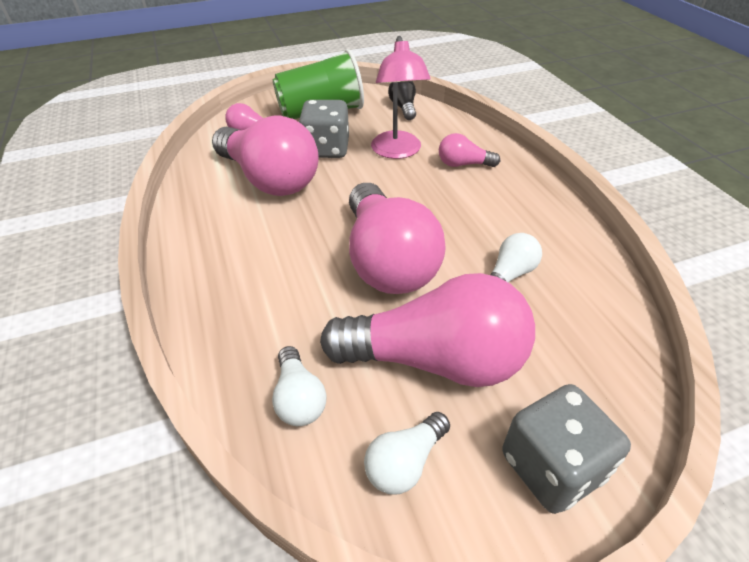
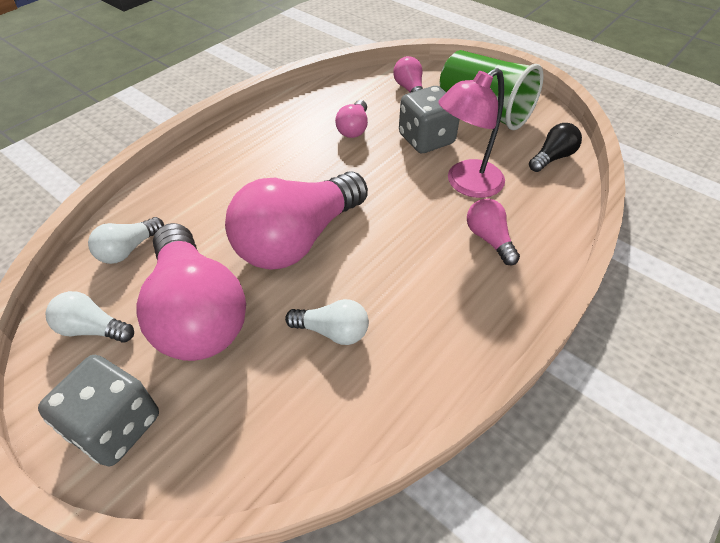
camera: 60 degrees right, 5 degrees up
(269, 179) = (354, 128): pink light bulb -> pink light bulb, size x0.46

